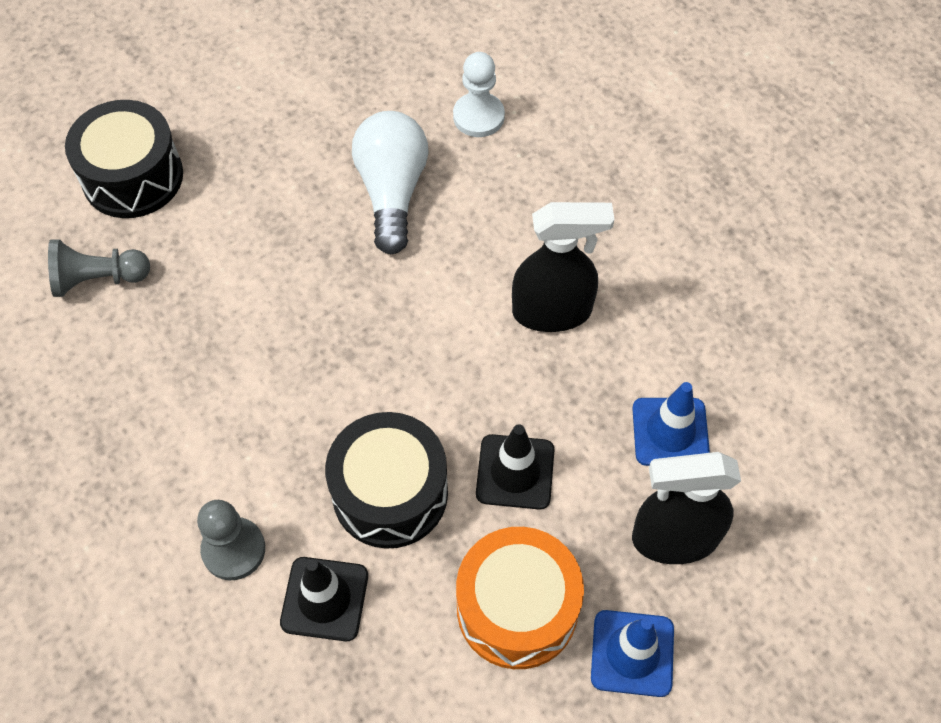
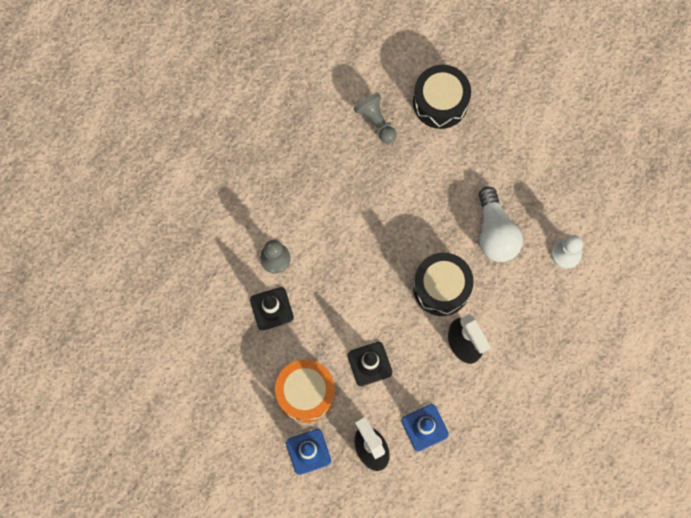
camera: 65 degrees right, 15 degrees up
(390, 493) = (333, 312): black drum -> black drum (441, 288)
(392, 192) = (495, 233): white light bulb -> white light bulb turned 105 degrees clockwise

